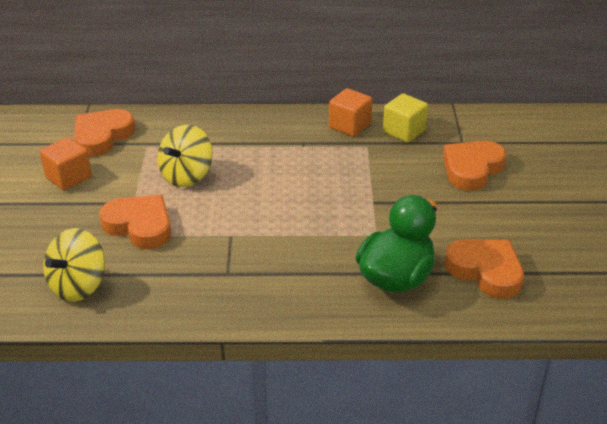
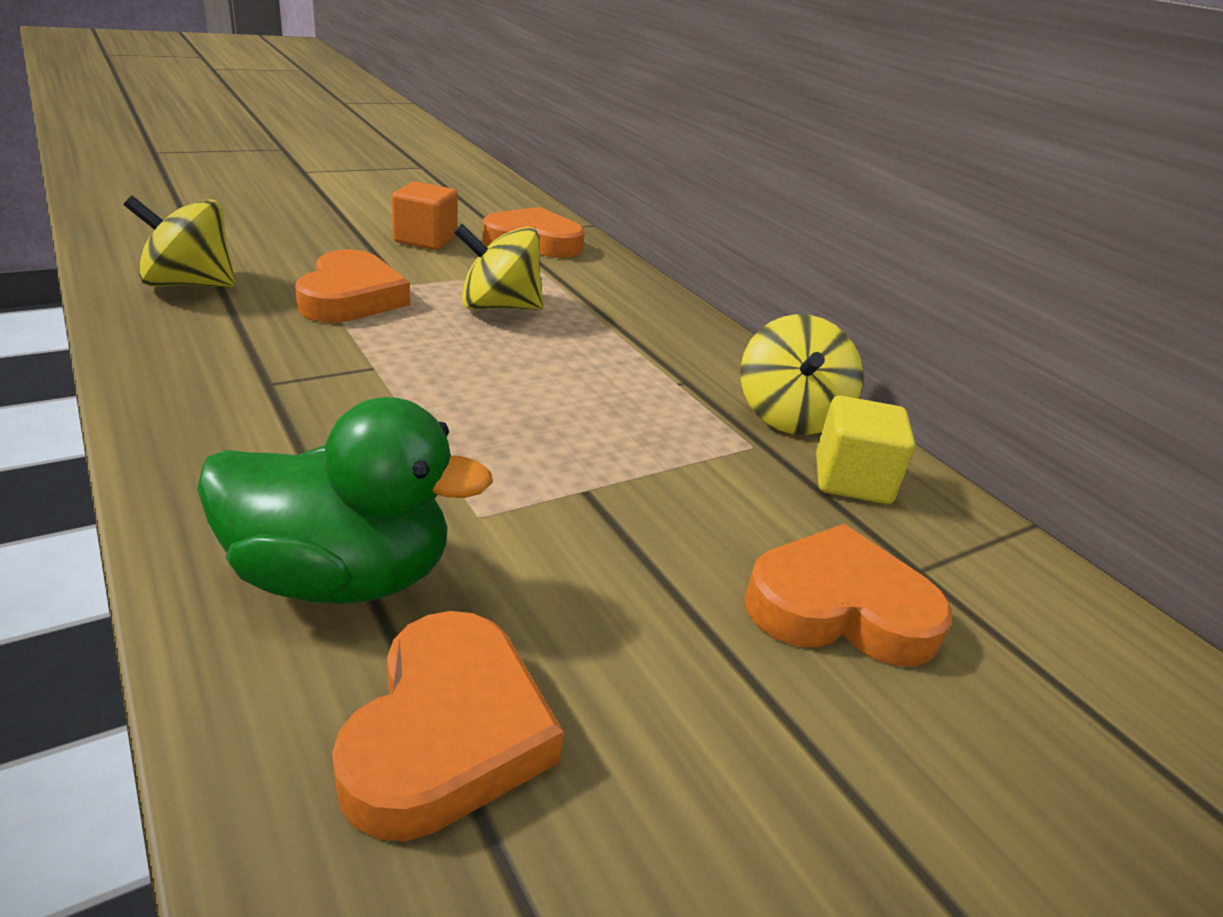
camera: 55 degrees right, 5 degrees down
(349, 126) = (789, 415): orange cube -> yellow spinning top

